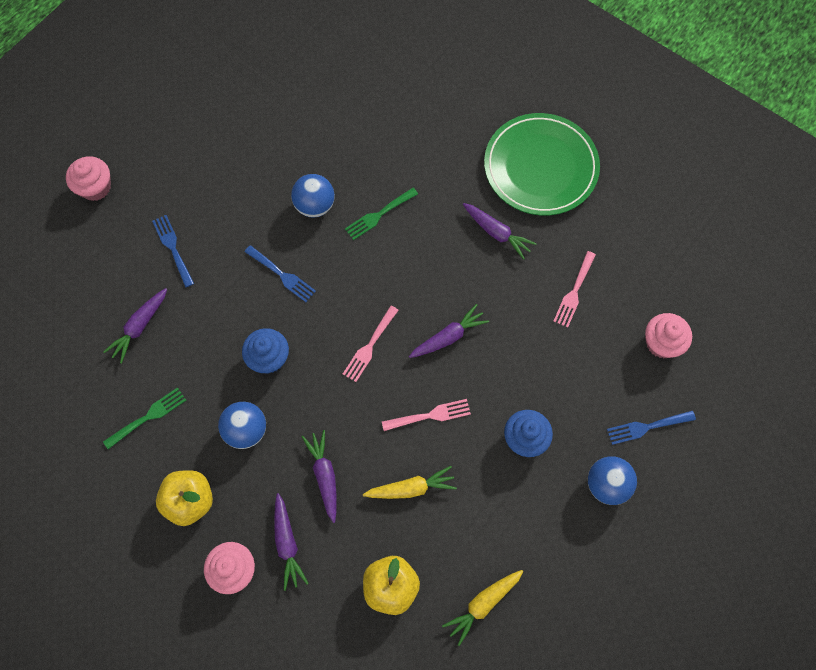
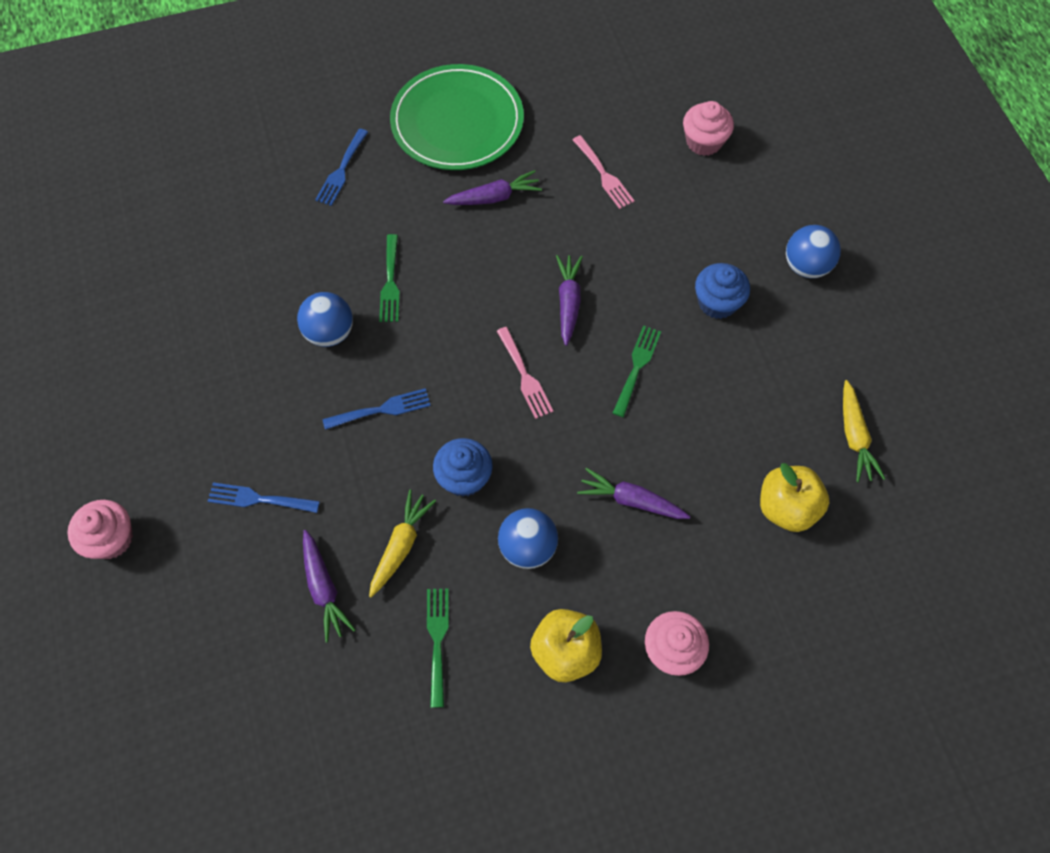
camera: 55 degrees left, 5 degrees down
(287, 543) = (678, 579): purple carrot -> none
(411, 488) = (699, 429): yellow carrot -> yellow carrot (401, 546)
(430, 415) = (637, 367): pink fork -> green fork
(647, 427) = (774, 202): blue fork -> blue fork (341, 170)

